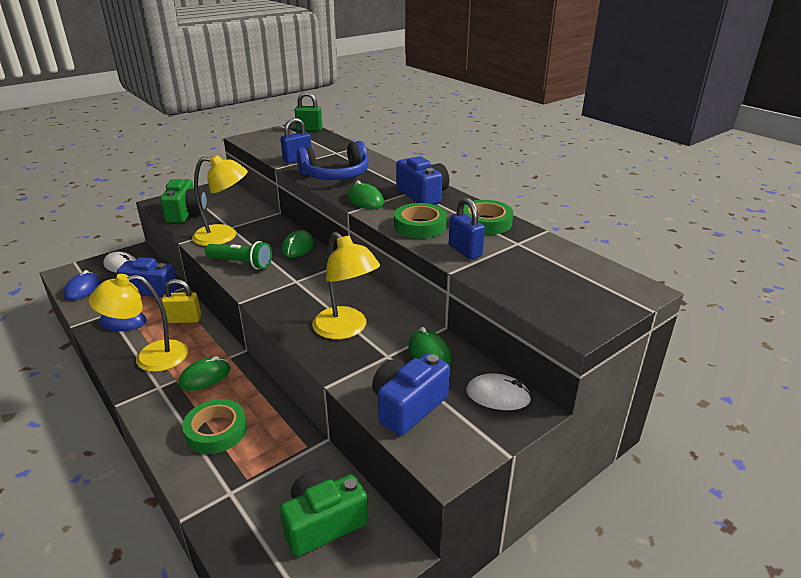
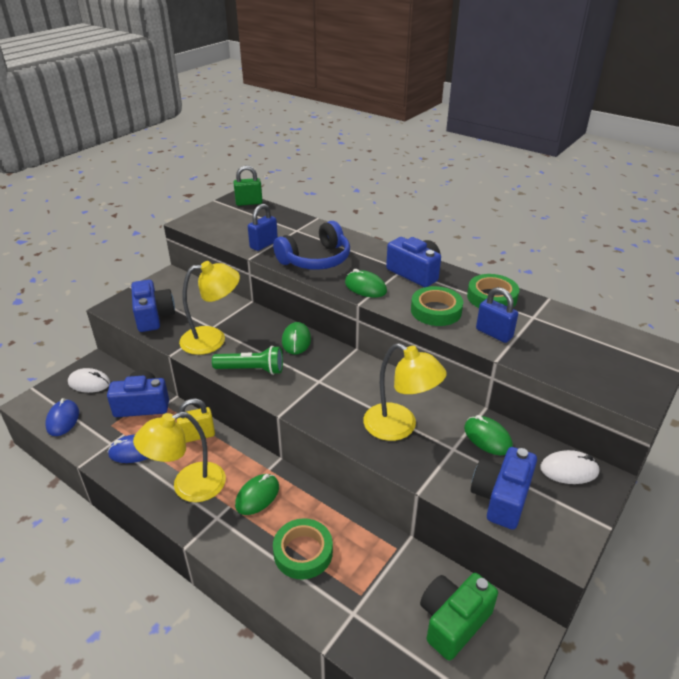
camera: 15 degrees left, 5 degrees up
(186, 213) = (153, 316): green camera -> blue camera

